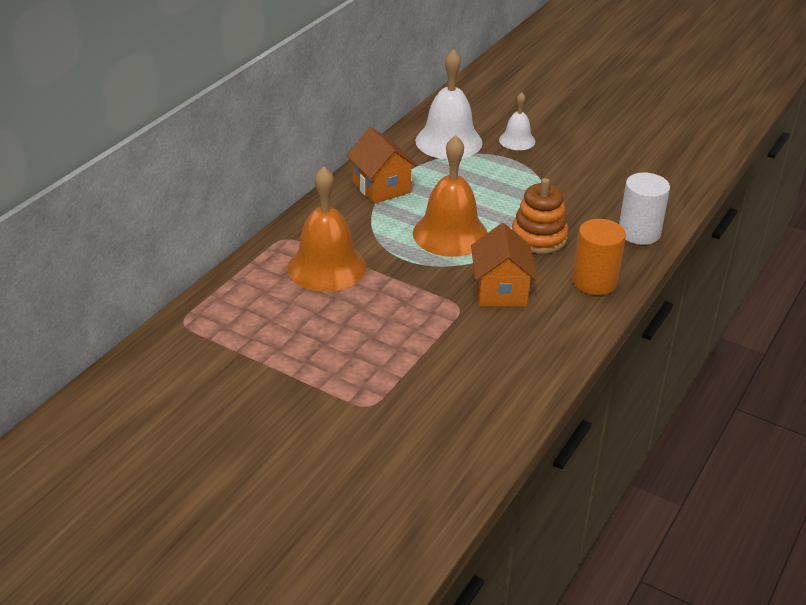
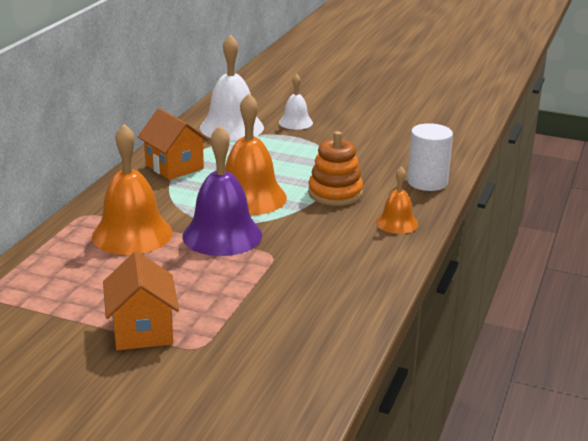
camera: 10 degrees left, 10 degrees down
(414, 278) = (222, 235): none -> purple bell
(500, 291) = (309, 238): orange house -> orange house (142, 330)
(594, 282) = (397, 223): orange cylinder -> orange bell

